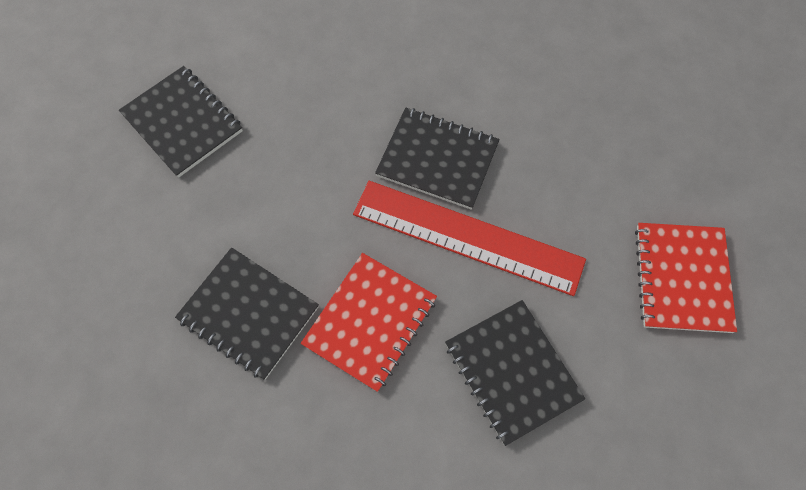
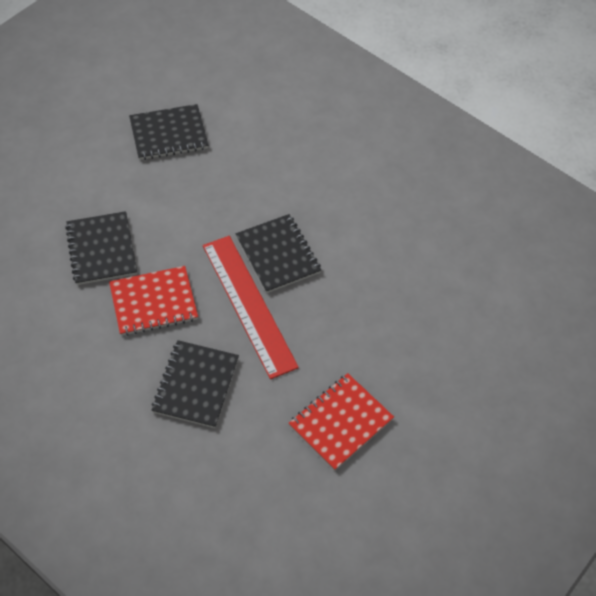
camera: 40 degrees right, 10 degrees down
(182, 123) = (169, 134): black notebook -> black notebook turned 75 degrees clockwise

